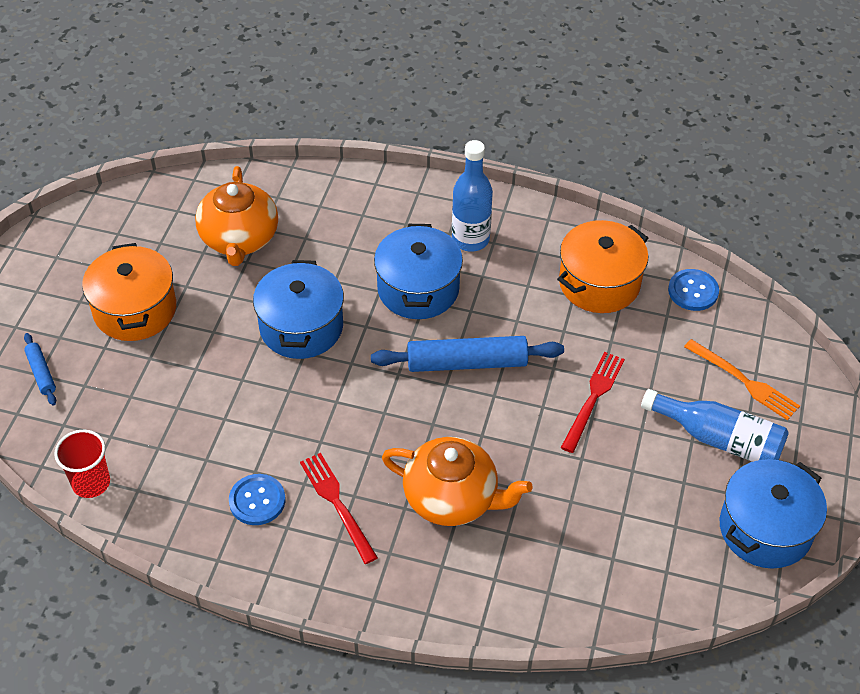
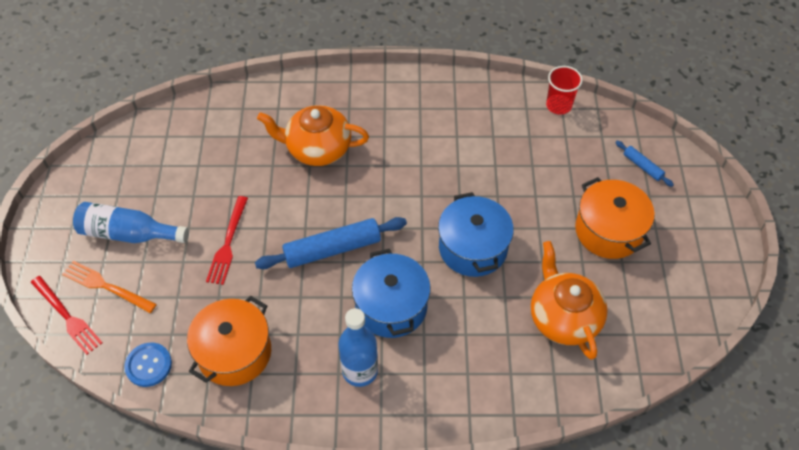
camera: 165 degrees right, 5 degrees up
(257, 501) = (446, 119): blue button -> none
(337, 503) = (393, 128): red fork -> red fork (67, 317)
(765, 529) = (97, 177): blue pot -> none

